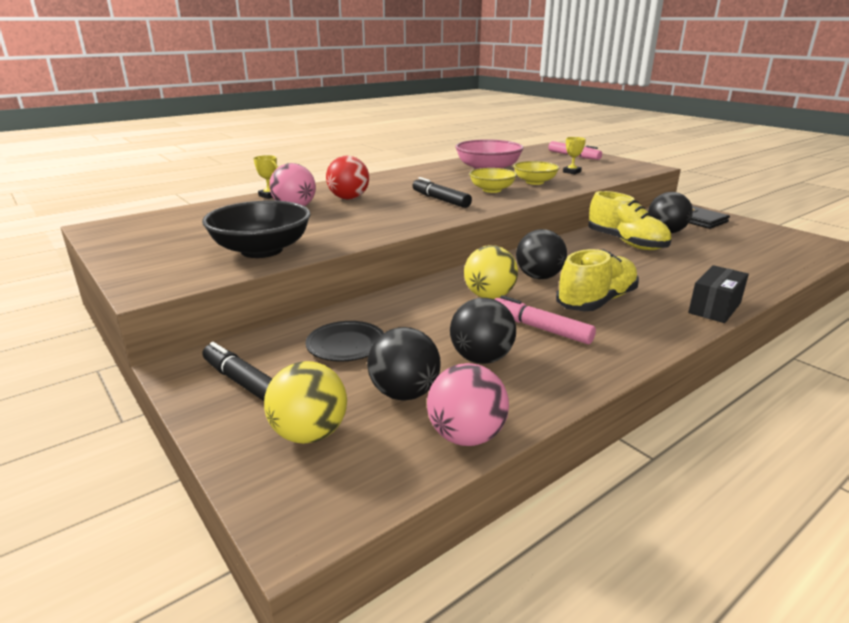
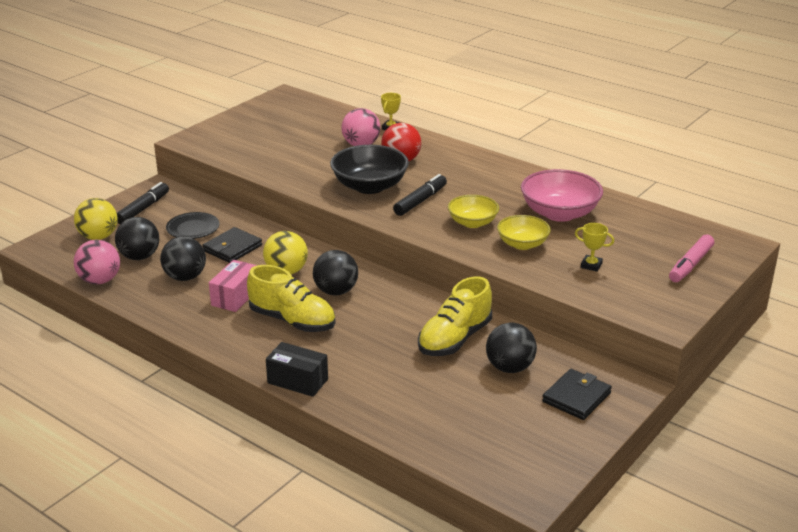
camera: 75 degrees right, 5 degrees up
(262, 250) = (259, 155): black bowl -> black bowl (369, 186)
(418, 322) = (232, 248): none -> black wallet
(540, 328) = (235, 297): pink marker -> pink box

